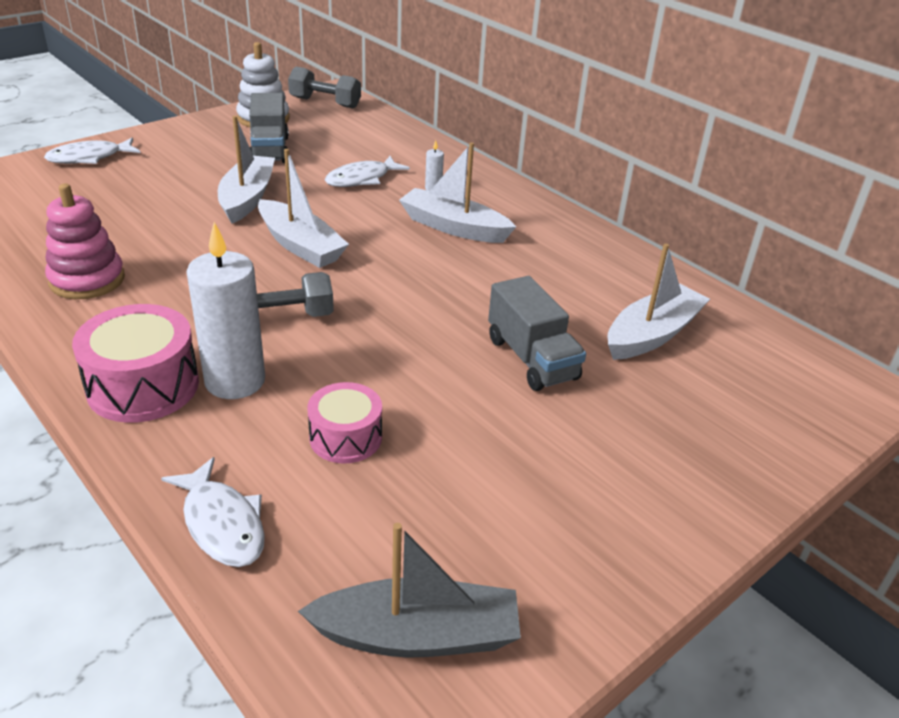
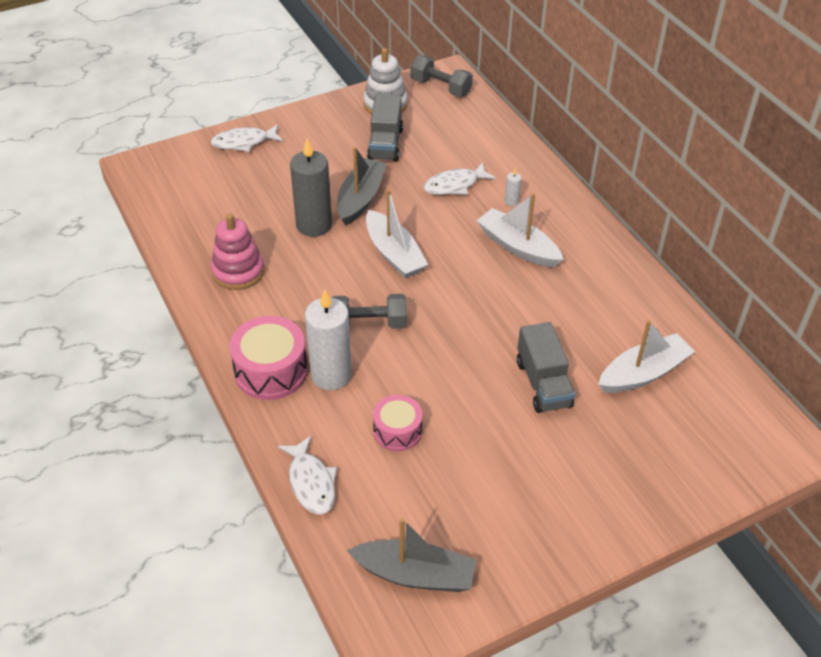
camera: 15 degrees right, 10 degrees up
(189, 226) = (314, 225): none -> grey candle
(247, 198) = (360, 199): white boat -> grey boat

